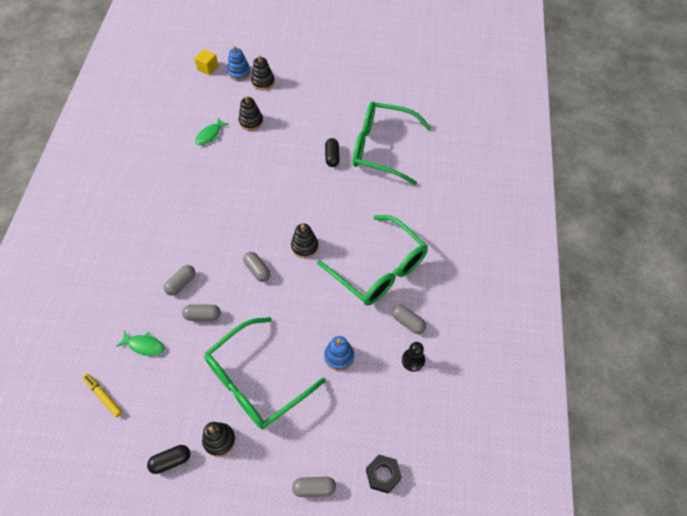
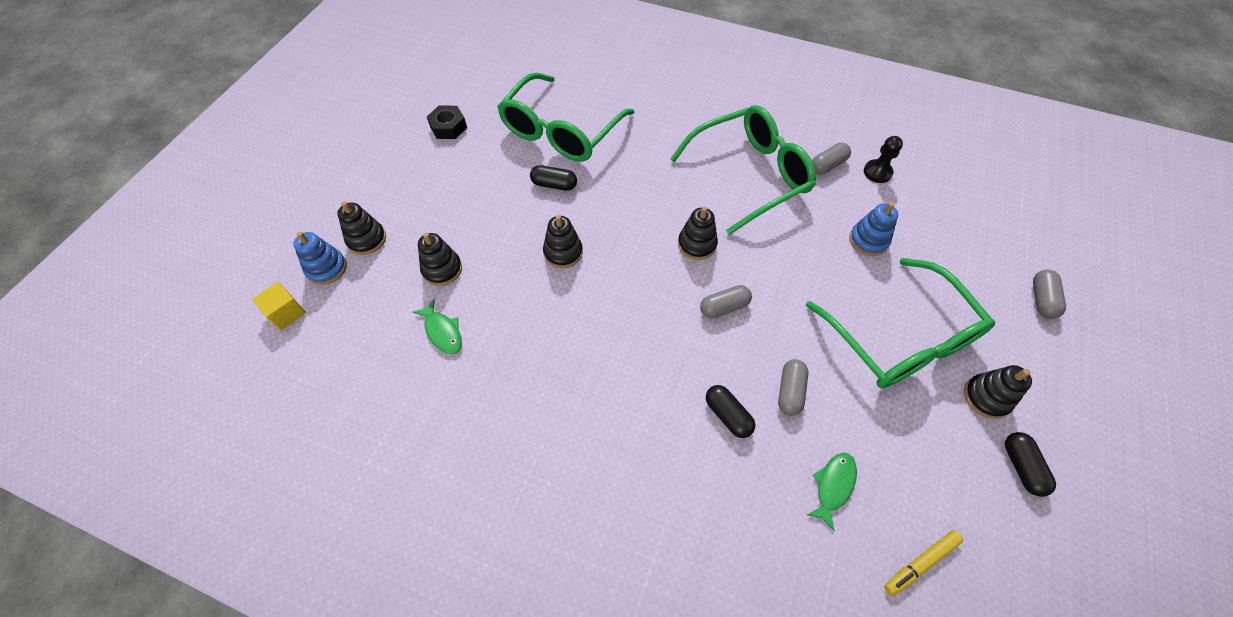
camera: 75 degrees left, 0 degrees up
(181, 283) = (727, 415): grey capsule -> black capsule
(278, 175) = (563, 252): none -> black stacking toy
(383, 475) = (1018, 230): black nut -> black nut (448, 127)

